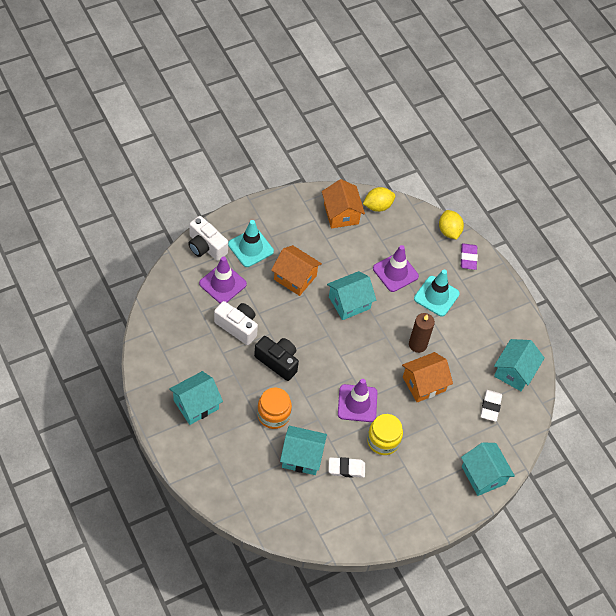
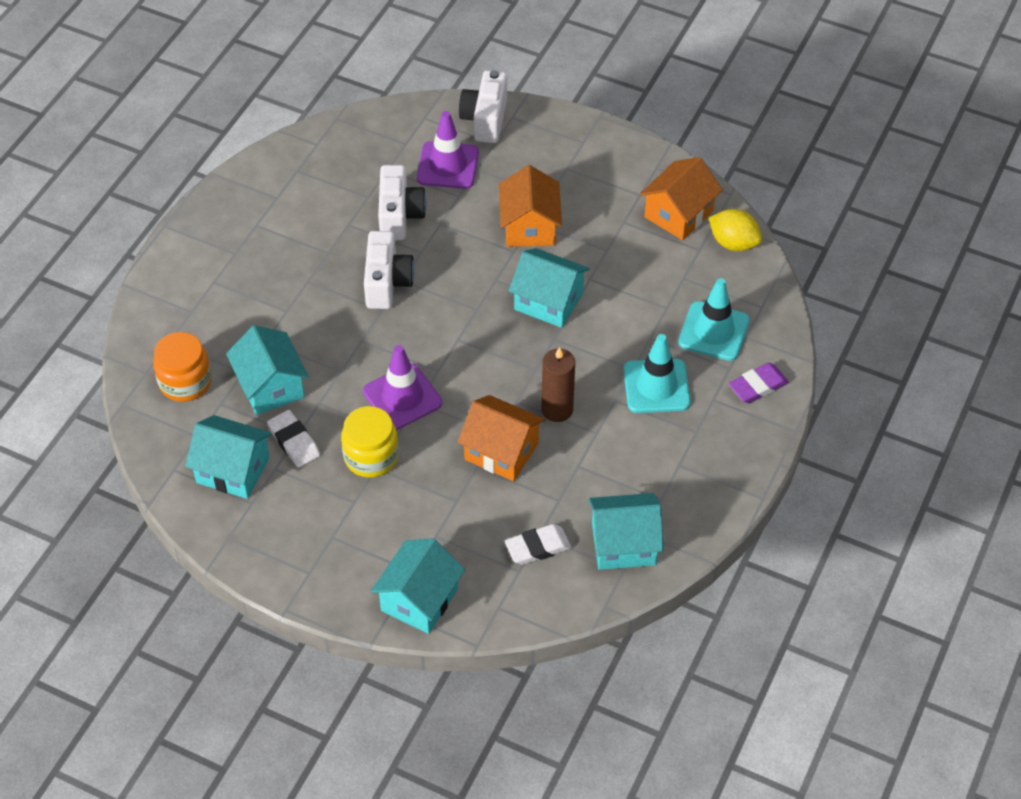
camera: 60 degrees right, 5 degrees down
(196, 404) = (251, 243): turquoise house -> turquoise house (233, 470)
(250, 248) = (528, 160): turquoise traffic cone -> turquoise traffic cone (713, 331)
(273, 415) = (305, 323): orange jar -> orange jar (185, 382)
(277, 362) = (387, 282): black camera -> white camera
(395, 272) = (647, 321): purple traffic cone -> none
(449, 231) = (779, 340): yellow lemon -> none

